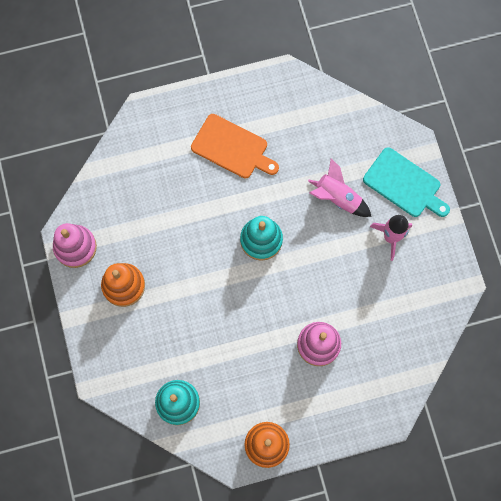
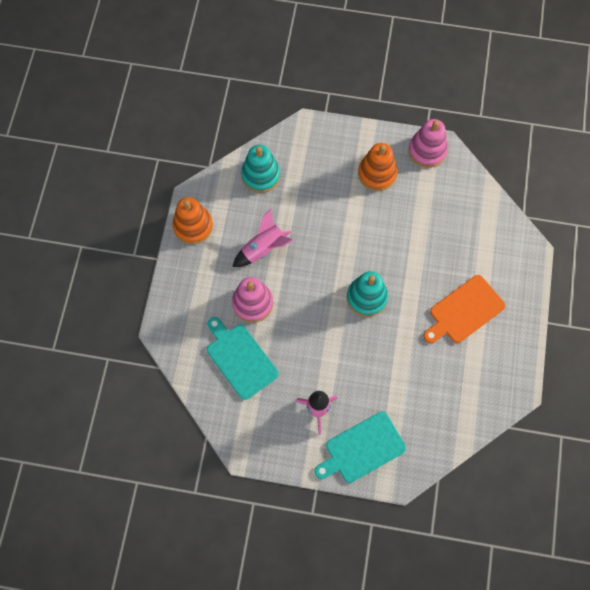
camera: 115 degrees right, 5 degrees down
(337, 198) = (376, 381): pink rocket -> pink rocket (263, 248)
(378, 329) = (240, 359): none -> turquoise cutting board

